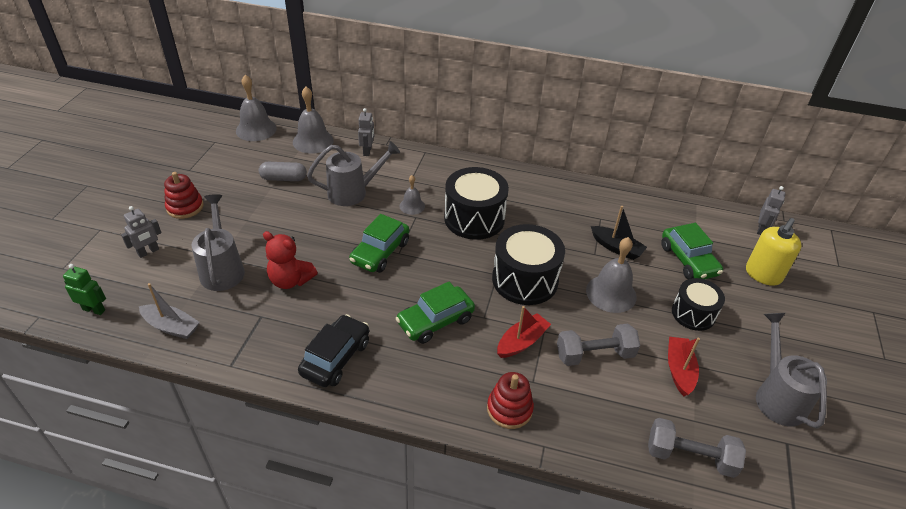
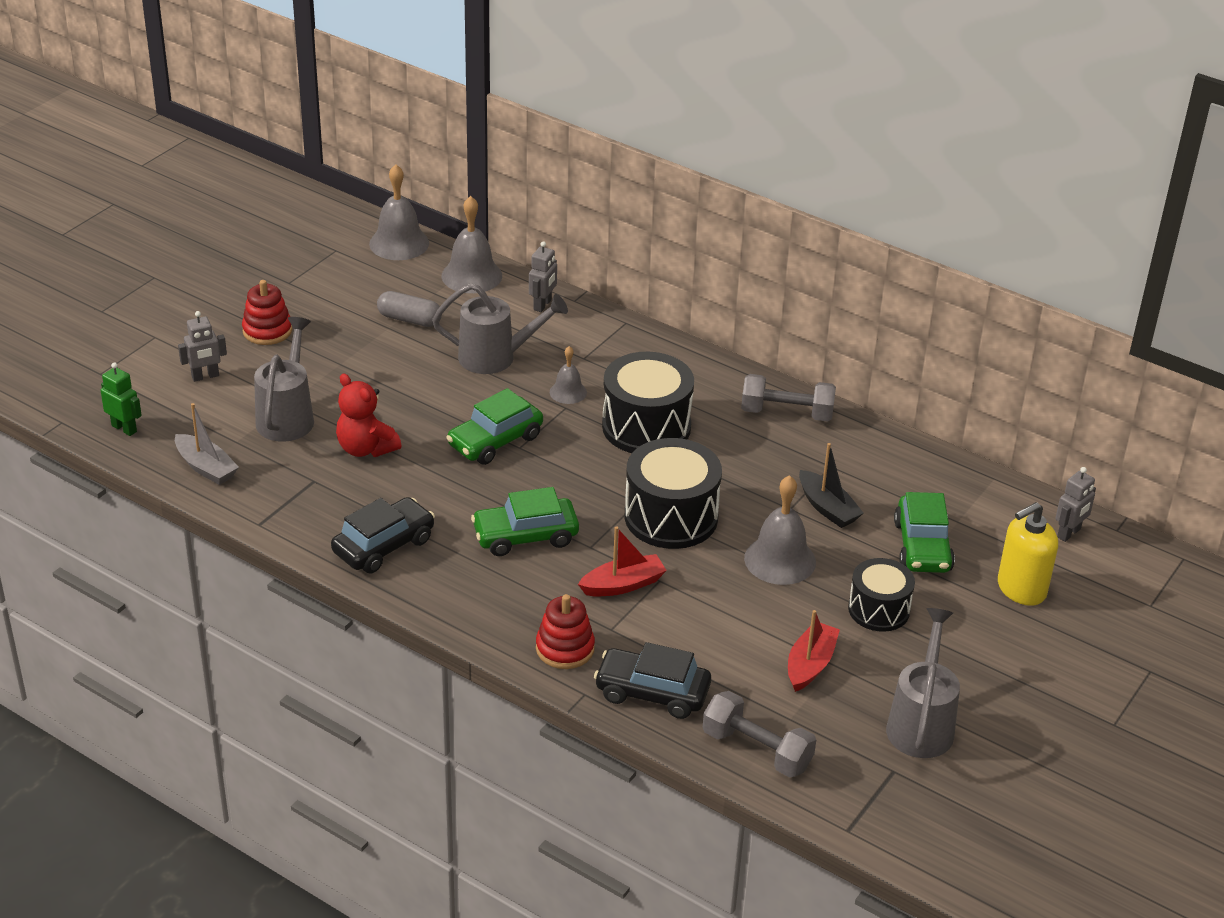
camera: 20 degrees right, 5 degrees down
(590, 429) = (652, 693): none -> black car
(594, 354) = (709, 621): grey dumbbell -> grey dumbbell (786, 413)

